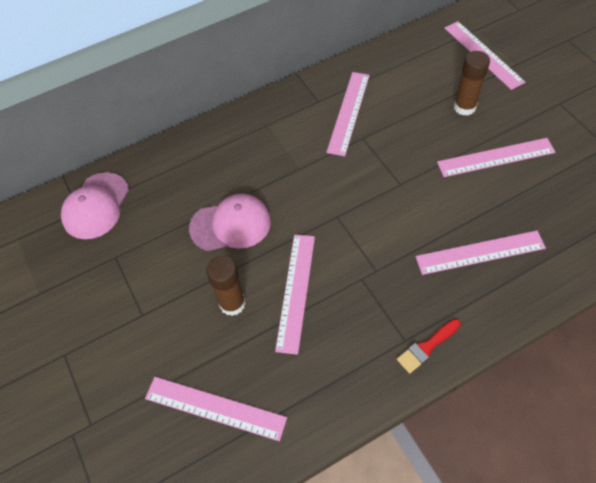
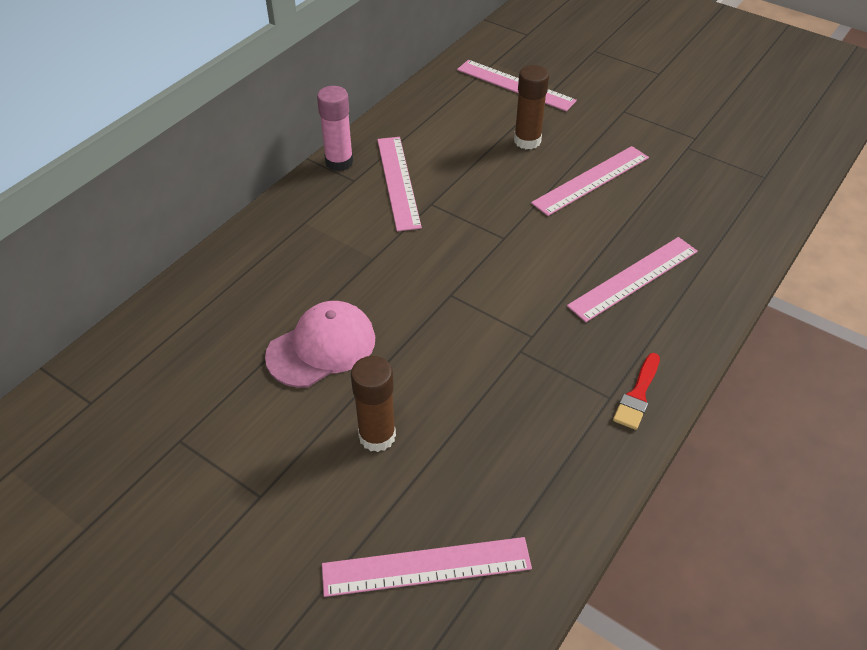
camera: 30 degrees left, 10 degrees down
(96, 206) = (114, 388): pink cap -> none
(296, 291) = (450, 392): pink ruler -> none
(316, 83) = (339, 162): none -> pink glue stick

